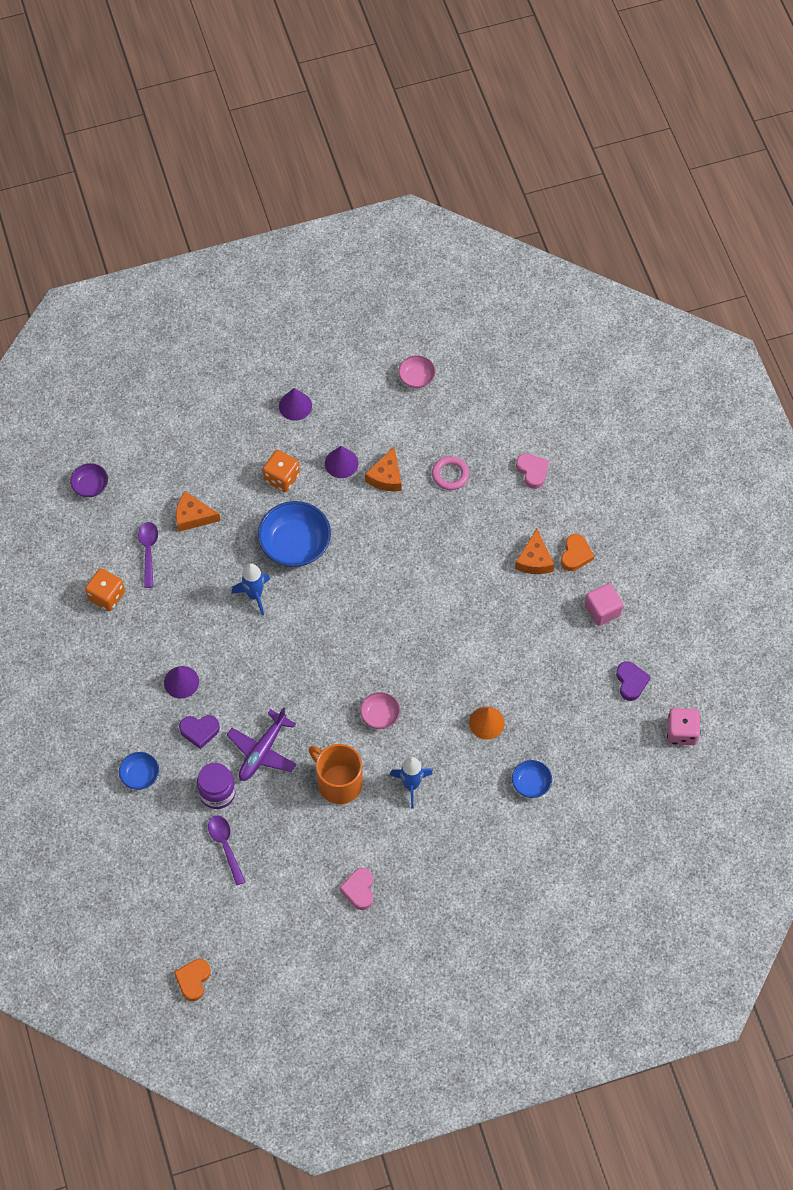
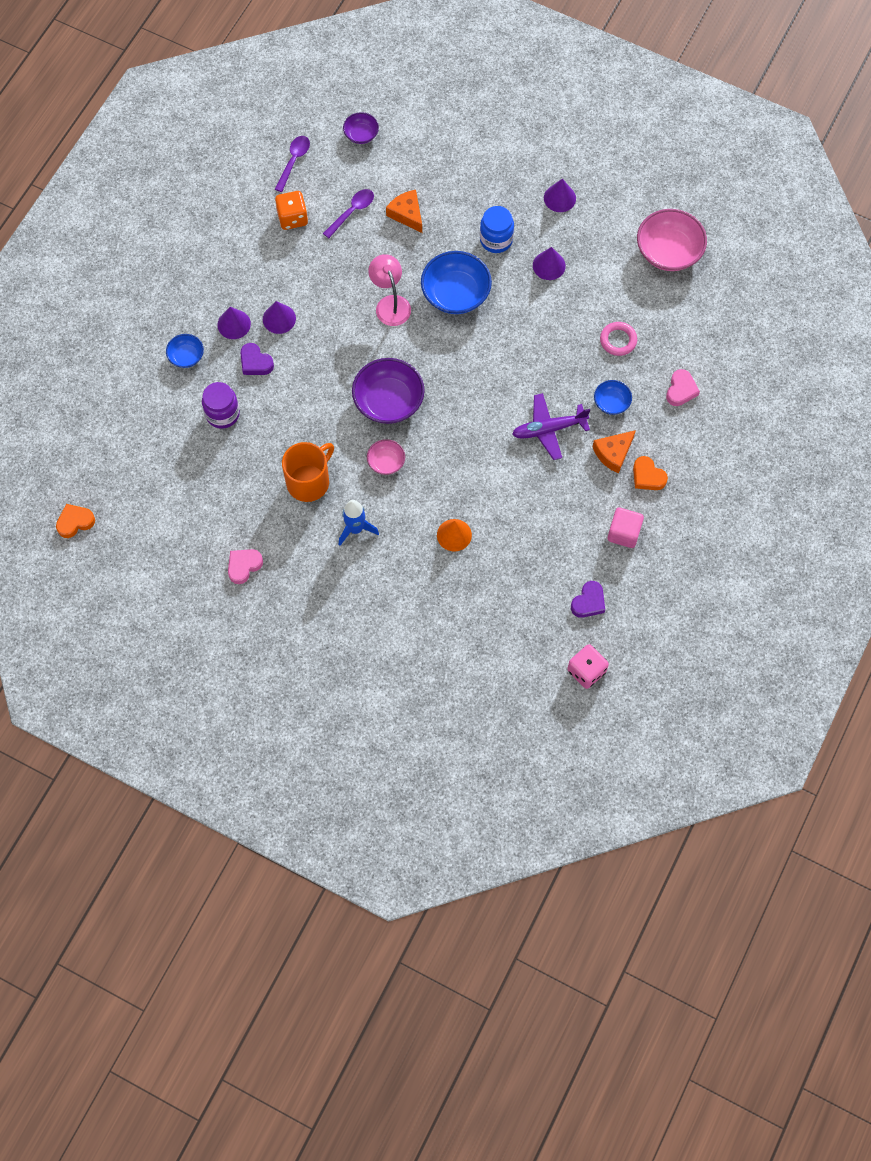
camera: 45 degrees right, 5 degrees up
(150, 717) = (234, 324): none -> purple cone
(225, 846) = (190, 454): purple spoon -> purple spoon (293, 161)
(254, 595) = (390, 304): blue rocket -> pink lamp
(262, 751) = (281, 413): purple plane -> purple plane (548, 429)
(281, 478) = (496, 240): orange dice -> blue jar
(332, 669) = (388, 401): none -> purple bowl
(338, 782) = (309, 481): orange mug -> orange mug turned 45 degrees clockwise
(386, 476) = (570, 302): orange cheese -> none
(416, 377) = (668, 251): pink bowl -> pink bowl, size x1.89
(531, 783) = (439, 605): blue bowl -> blue bowl (611, 402)
(575, 555) = (647, 476): orange heart -> orange heart turned 75 degrees clockwise

